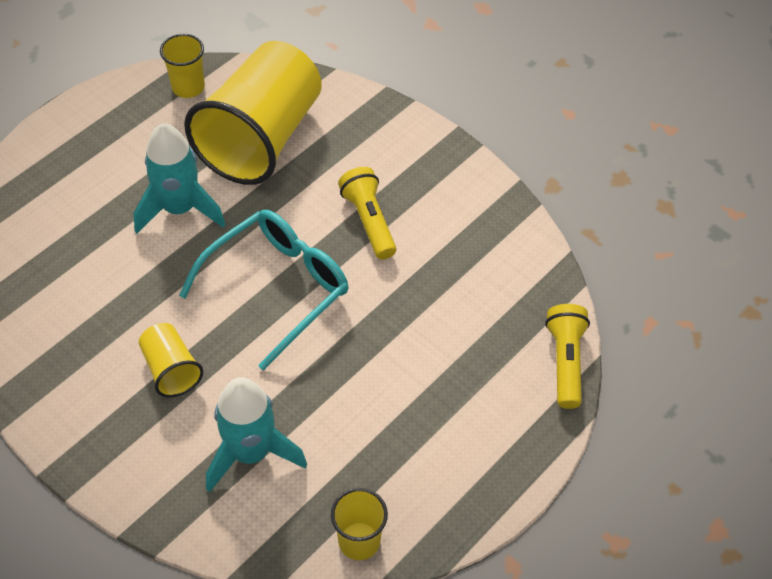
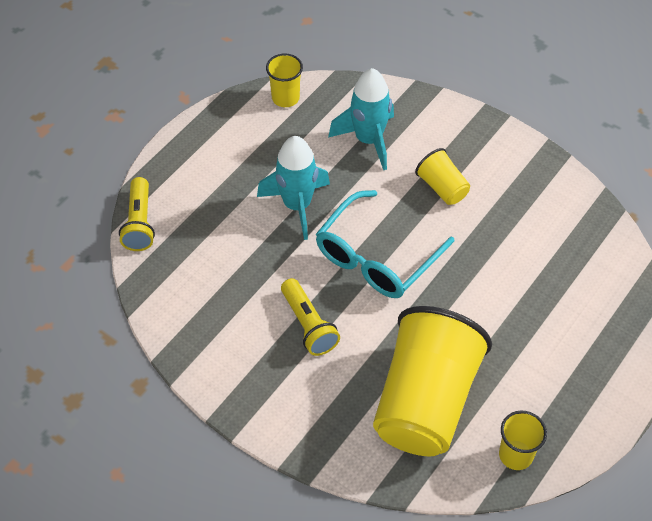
camera: 175 degrees right, 0 degrees up
(180, 209) = (479, 318): turquoise rocket -> turquoise rocket (297, 205)

